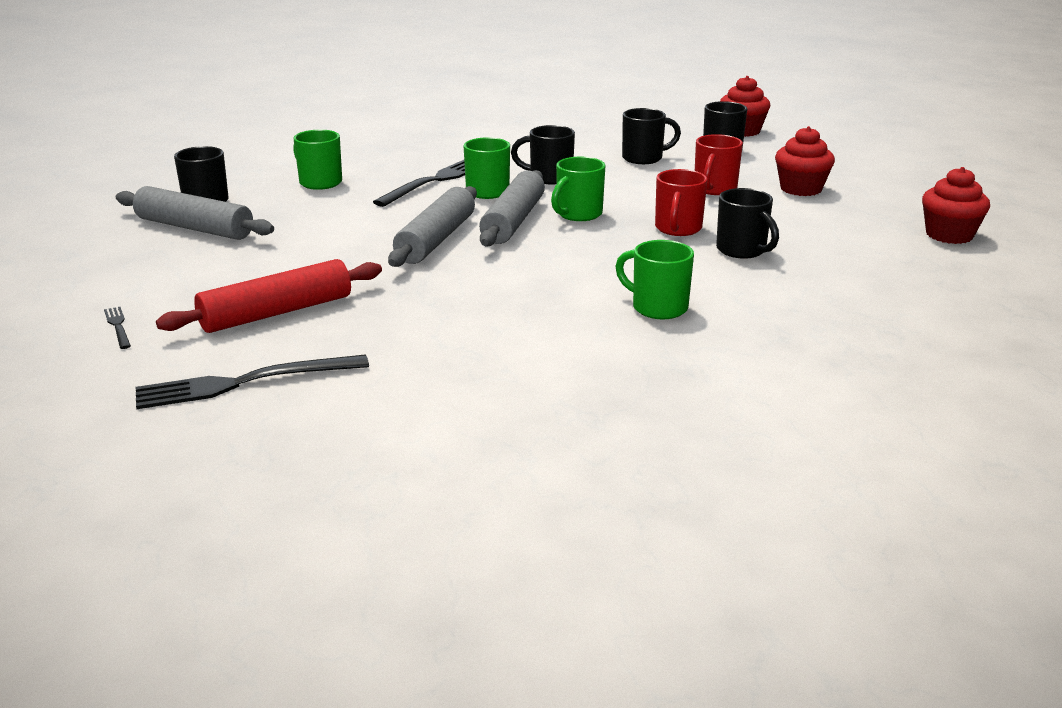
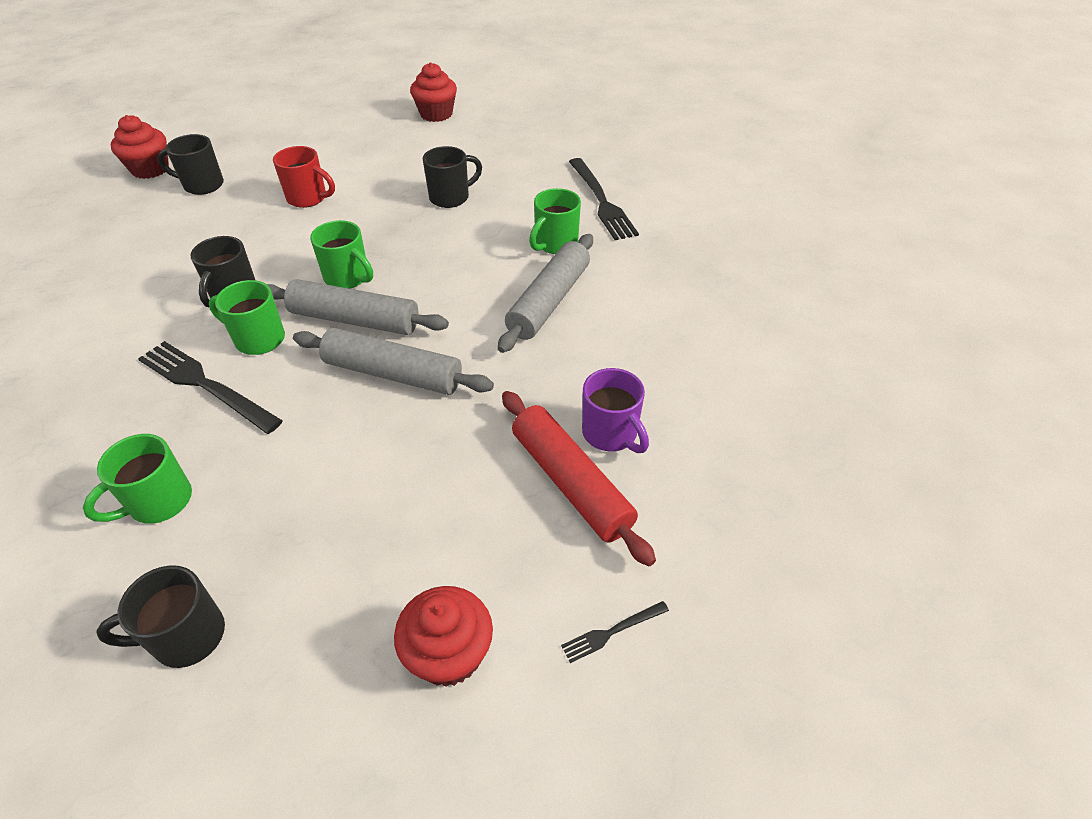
camera: 90 degrees left, 20 degrees up
(194, 228) = (300, 625): grey rolling pin -> grey rolling pin (549, 301)
(245, 382) = (717, 482): black fork -> black fork (601, 201)
(330, 332) = (611, 434): none -> purple mug
(644, 158) = (202, 231): black mug -> none
(678, 229) = (399, 224): red mug -> none
(801, 189) = (324, 157): red cupcake -> red cupcake (449, 654)

